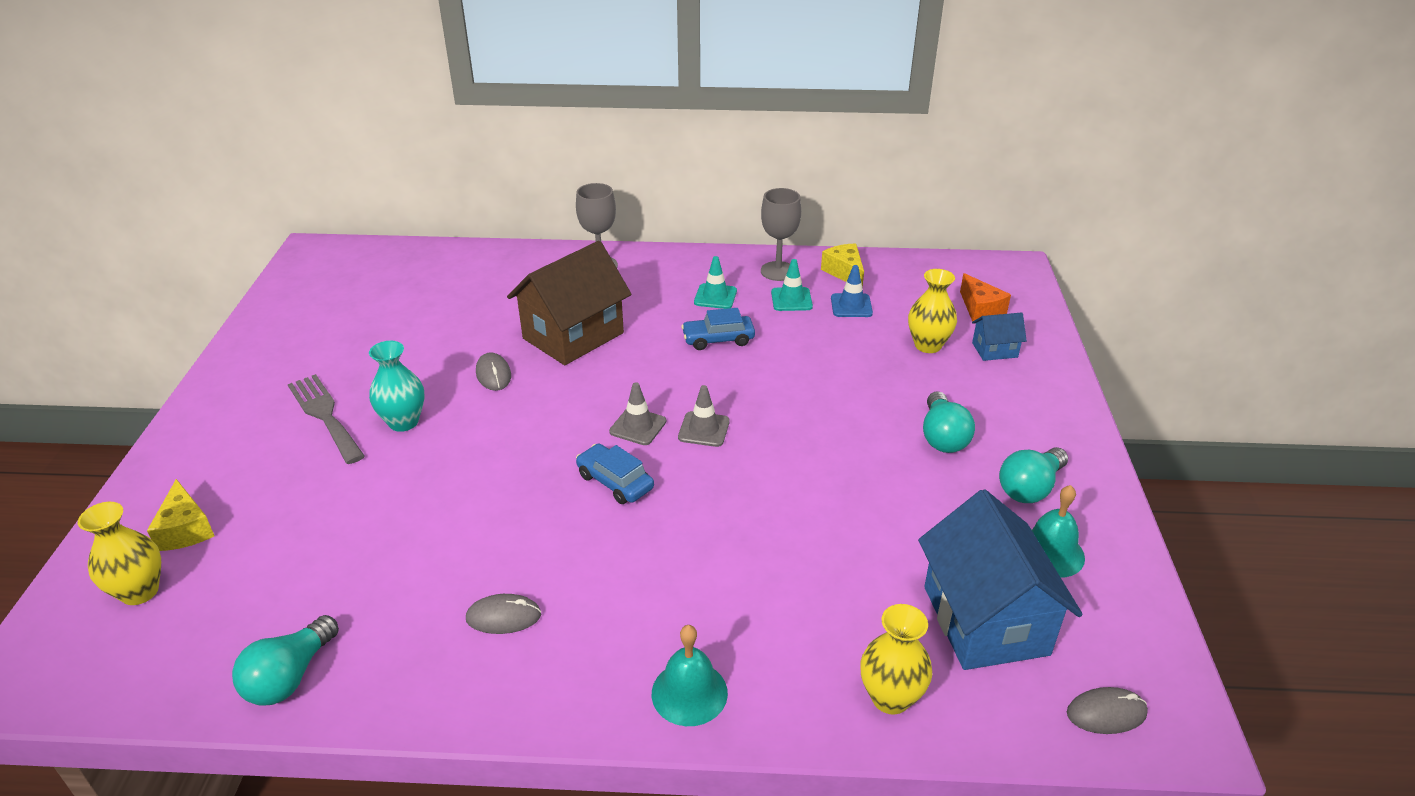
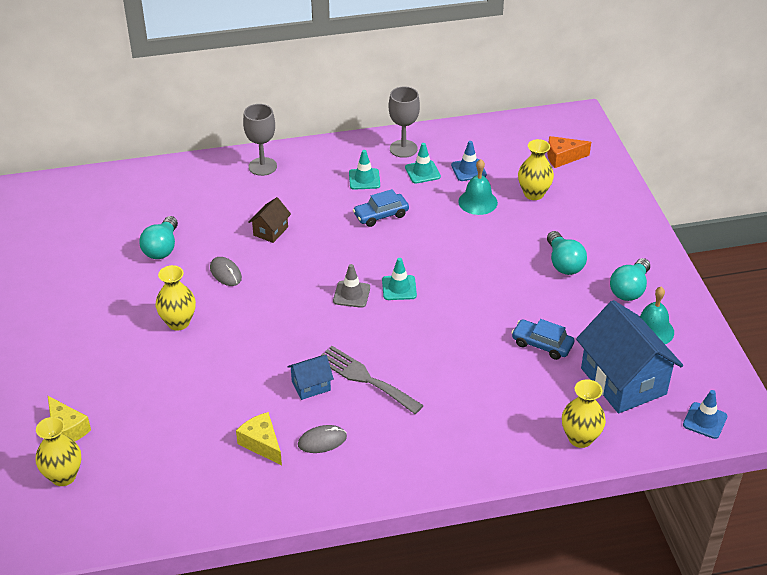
camera: 15 degrees left, 5 degrees up
(289, 677) = (203, 506): turquoise light bulb -> turquoise light bulb (162, 248)
(325, 416) = (116, 329): grey fork -> grey fork (366, 379)
(403, 422) = (178, 322): turquoise vase -> yellow vase
(573, 336) = (270, 231): brown house -> brown house, size x0.46
(615, 482) = (353, 337): blue car -> blue car (542, 344)
(689, 693) = (460, 461): turquoise bell -> turquoise bell (477, 202)
(704, 429) = (399, 288): grey traffic cone -> turquoise traffic cone
(844, 272) = (454, 141): yellow cheese -> yellow cheese (262, 444)
(980, 309) = (562, 157): orange cheese -> orange cheese turned 120 degrees clockwise
(994, 350) = (581, 189): blue house -> blue house (311, 386)
(1106, 713) = (705, 421): grey mouse -> blue traffic cone

